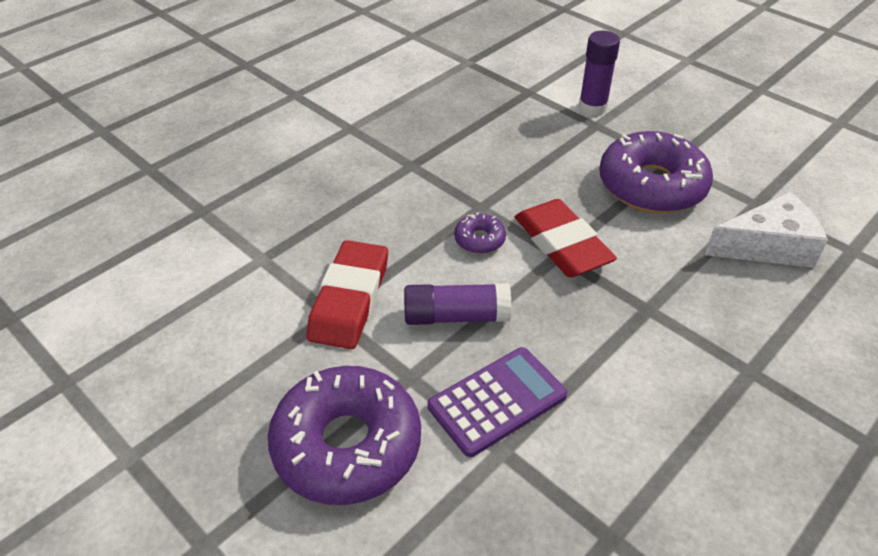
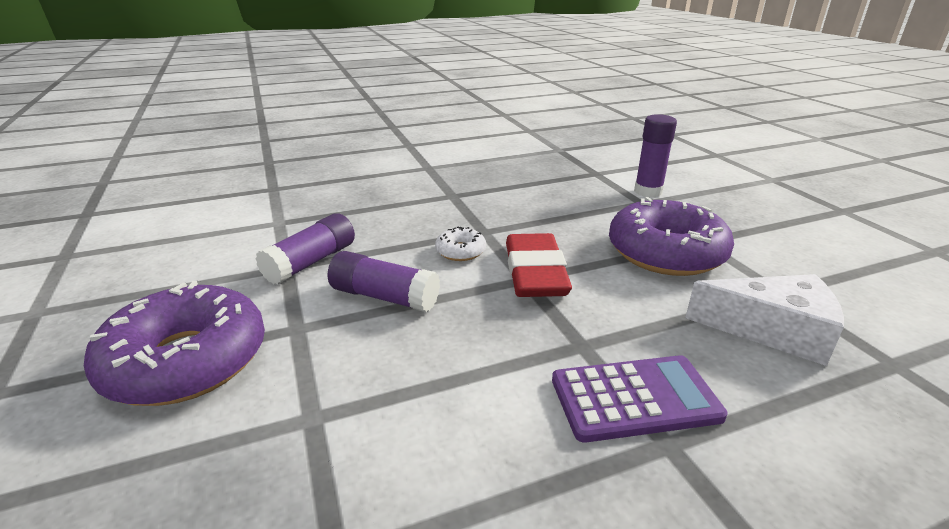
camera: 25 degrees right, 15 degrees down
(350, 299) = (311, 262): red eraser -> purple glue stick
(479, 240) = (460, 251): purple donut -> white donut
(497, 401) = (351, 373): purple calculator -> purple calculator (634, 398)

